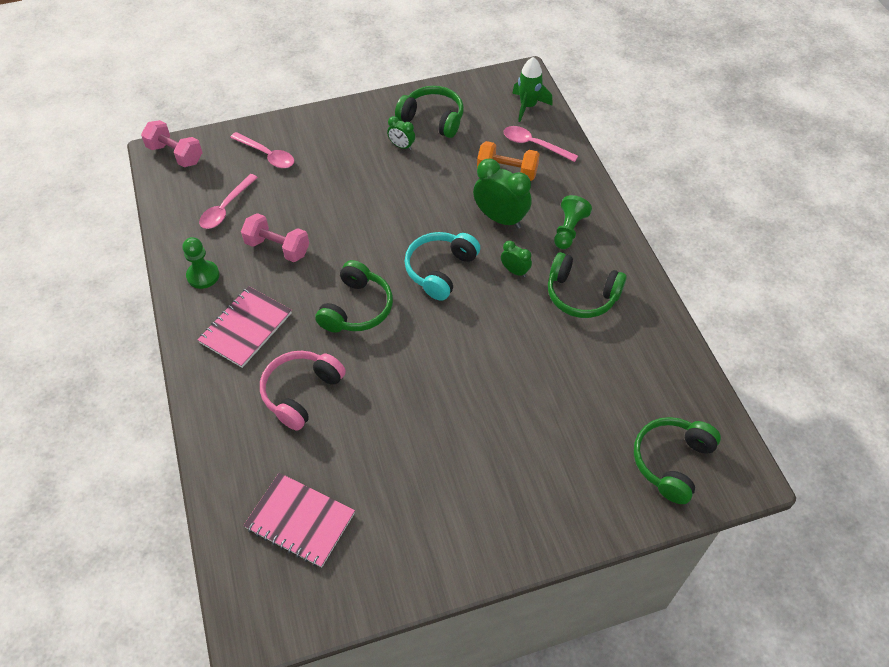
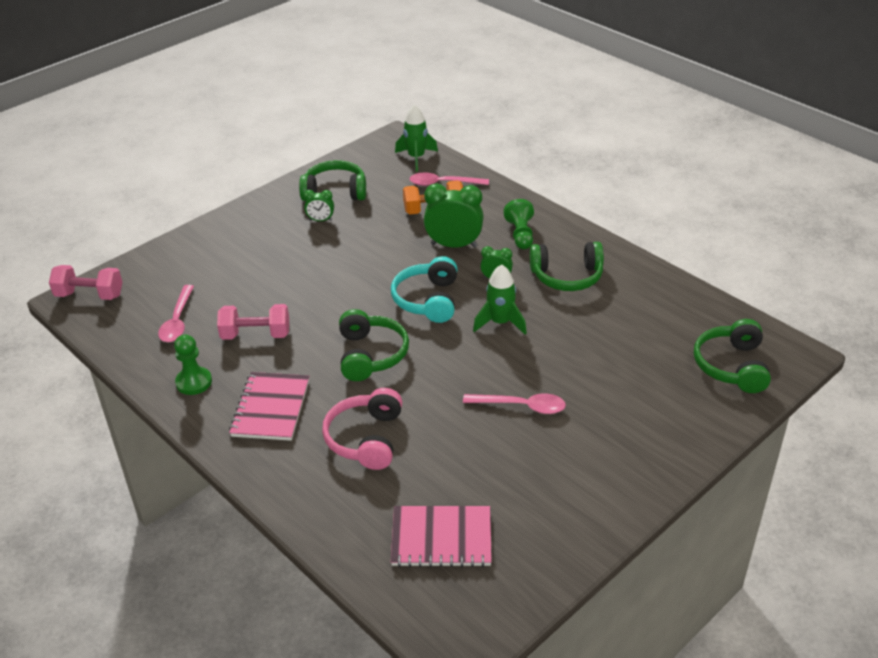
camera: 25 degrees left, 15 degrees down
(267, 155) = (189, 267): pink spoon -> pink spoon (521, 406)
(488, 321) = (500, 322): none -> green rocket

